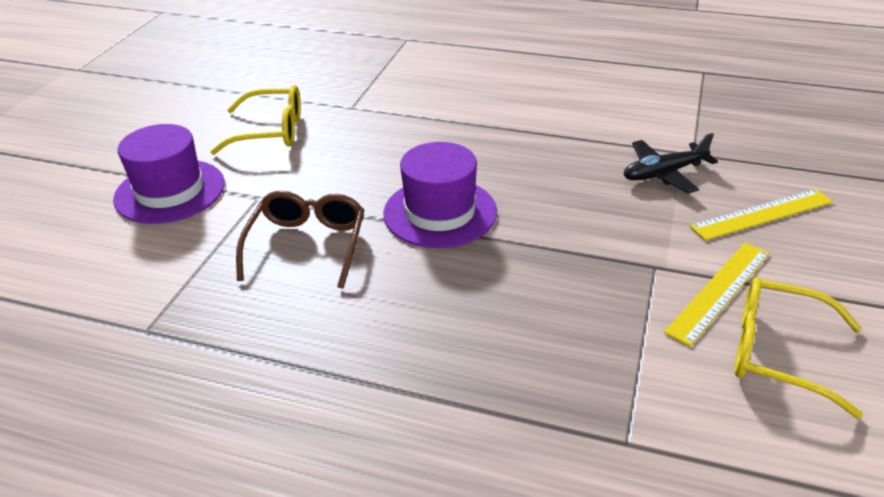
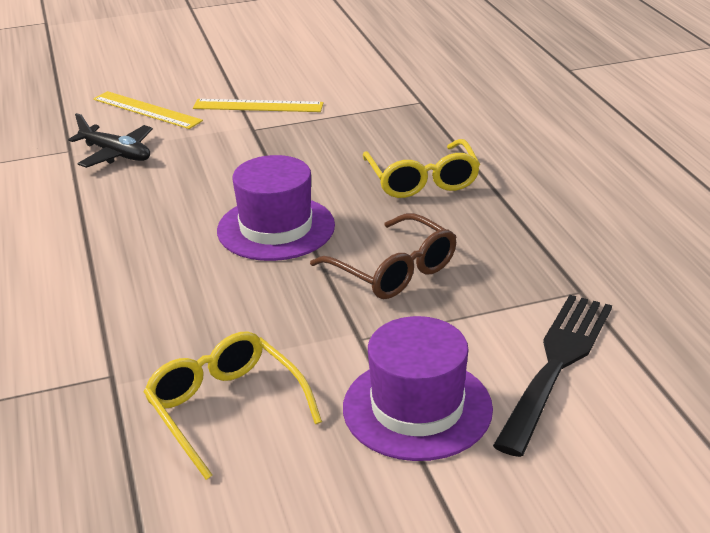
camera: 125 degrees left, 5 degrees down
(108, 266) = (556, 364): none -> black fork
(307, 245) = (394, 271): brown glasses -> brown glasses turned 105 degrees counterclockwise
(777, 352) = (298, 82): yellow glasses -> yellow glasses (422, 180)

